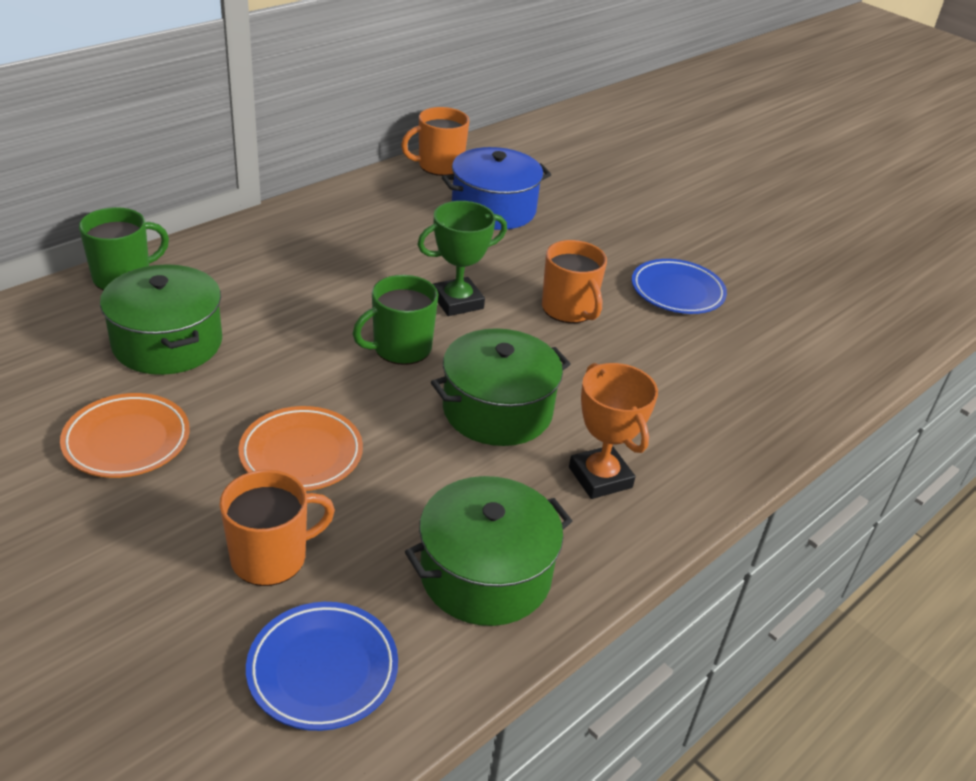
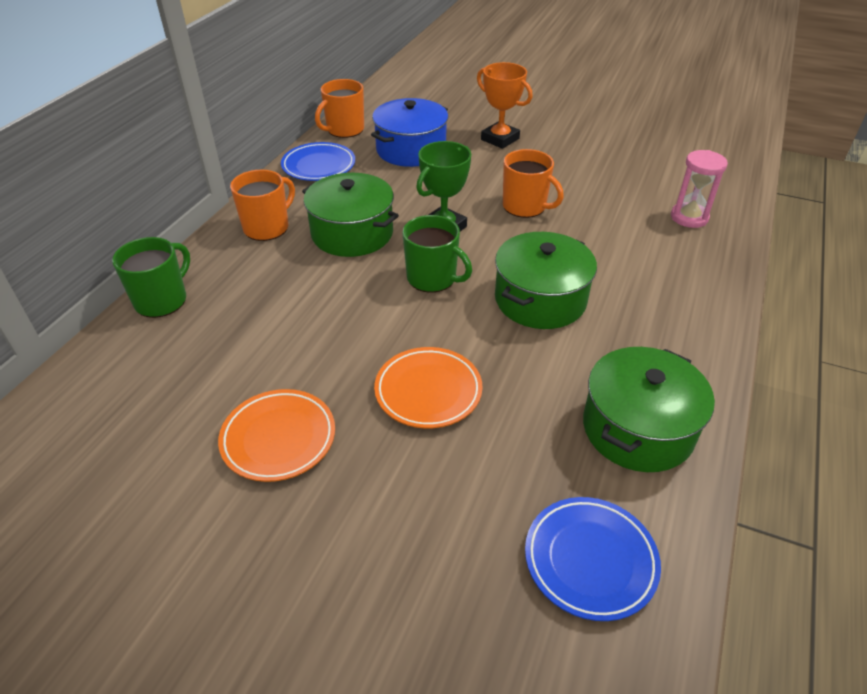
camera: 20 degrees left, 5 degrees up
(167, 343) = (245, 342): green pot -> green pot (352, 233)
(271, 558) = (475, 486): orange mug -> orange mug (267, 227)
(401, 348) = (432, 278): green mug -> green mug turned 90 degrees counterclockwise
(600, 477) = (650, 322): orange trophy -> orange trophy (500, 139)
(677, 292) = (584, 169): blue plate -> blue plate (319, 166)
(757, 385) = (689, 217): none -> pink hourglass

